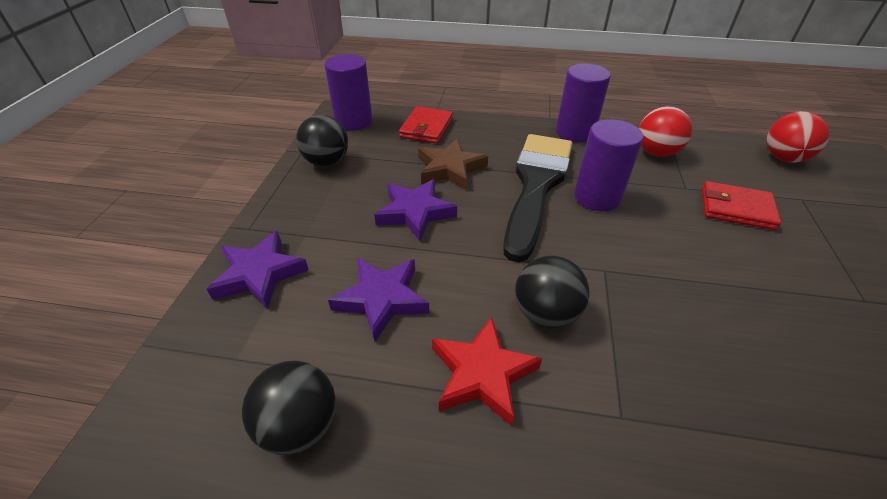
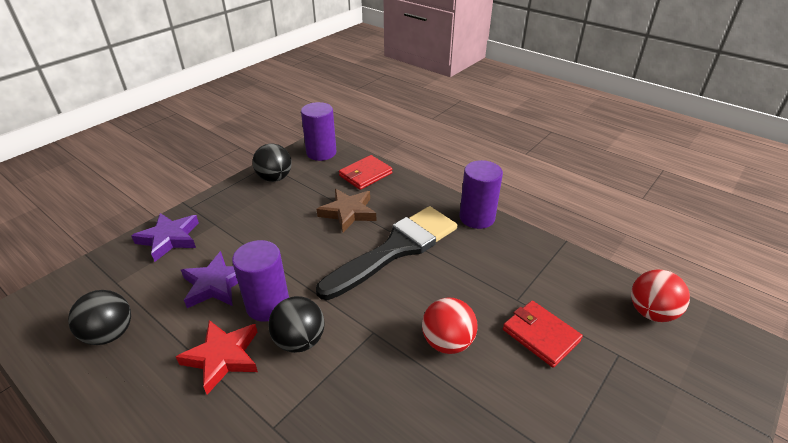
camera: 30 degrees right, 5 degrees down
(415, 212) = (292, 236): purple star -> none
(597, 197) = (432, 277): purple cylinder -> purple cylinder (268, 305)
(656, 152) = (528, 260): red ball -> red ball (447, 342)

